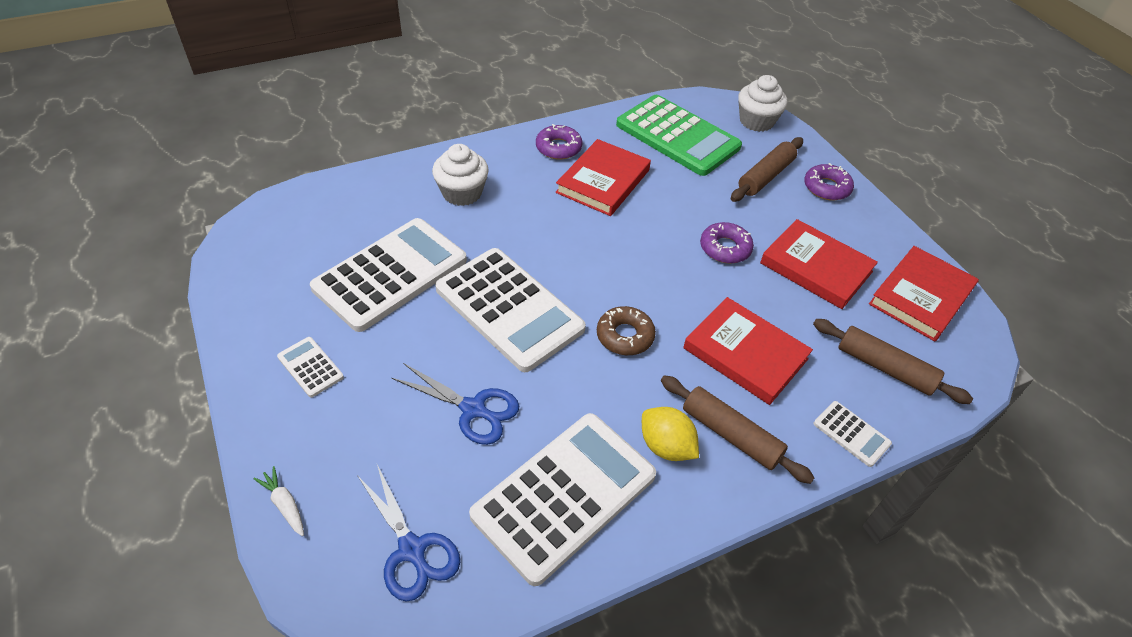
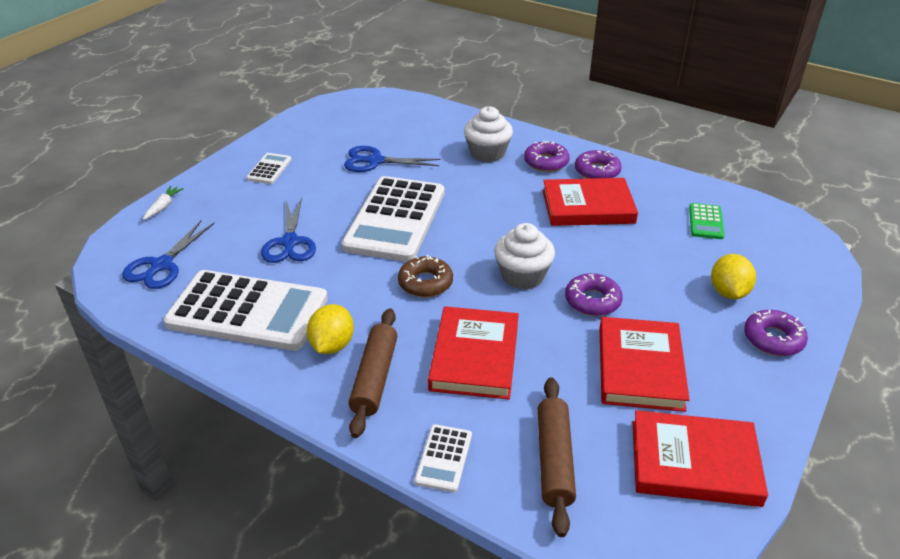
camera: 60 degrees right, 10 degrees down
(390, 274) = (375, 161): white calculator -> blue scissors
(515, 167) = (546, 162): none -> purple donut
(677, 136) = (706, 222): green calculator -> green calculator, size x0.43
(756, 121) = (805, 259): white cupcake -> white cupcake (522, 276)
(765, 176) = (728, 292): brown rolling pin -> yellow lemon

